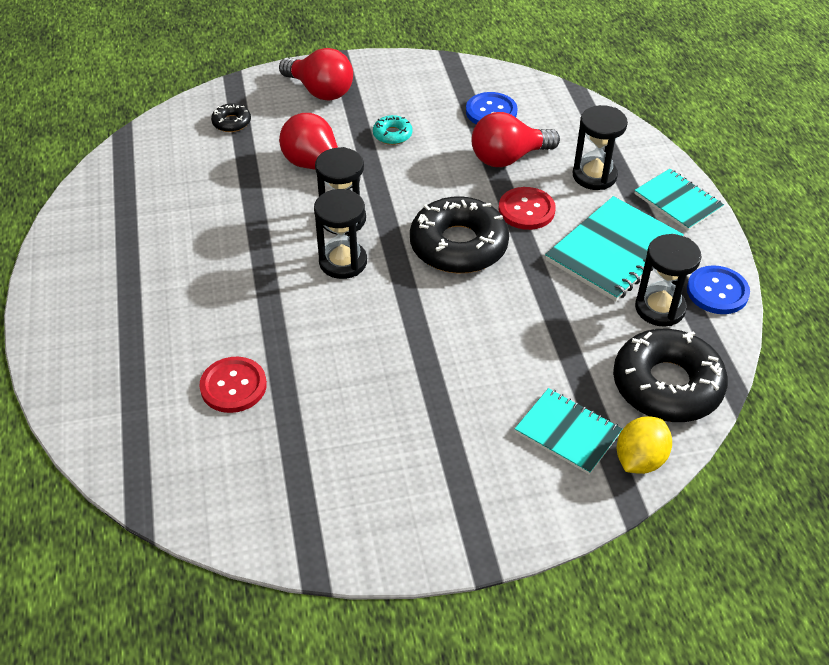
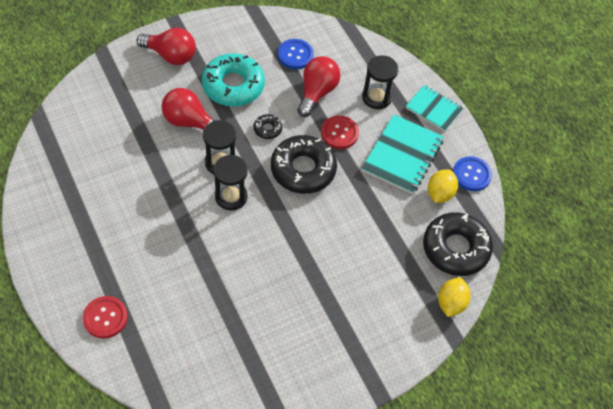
camera: 20 degrees left, 10 degrees up
(231, 122) = (116, 94): black donut -> black donut (267, 129)
(233, 386) = (190, 305): red button -> red button (105, 318)
(392, 135) = (233, 86): turquoise donut -> turquoise donut, size x2.24
(508, 158) = (317, 92): red light bulb -> red light bulb turned 150 degrees clockwise
(567, 432) = (405, 294): turquoise notebook -> none
(660, 308) = (440, 193): black hourglass -> yellow lemon

